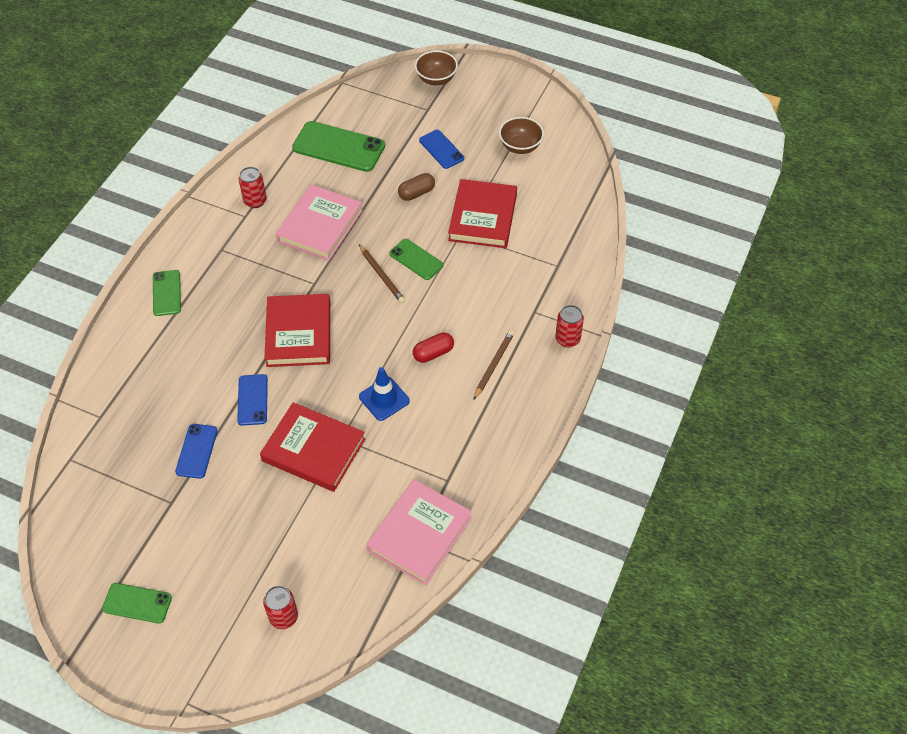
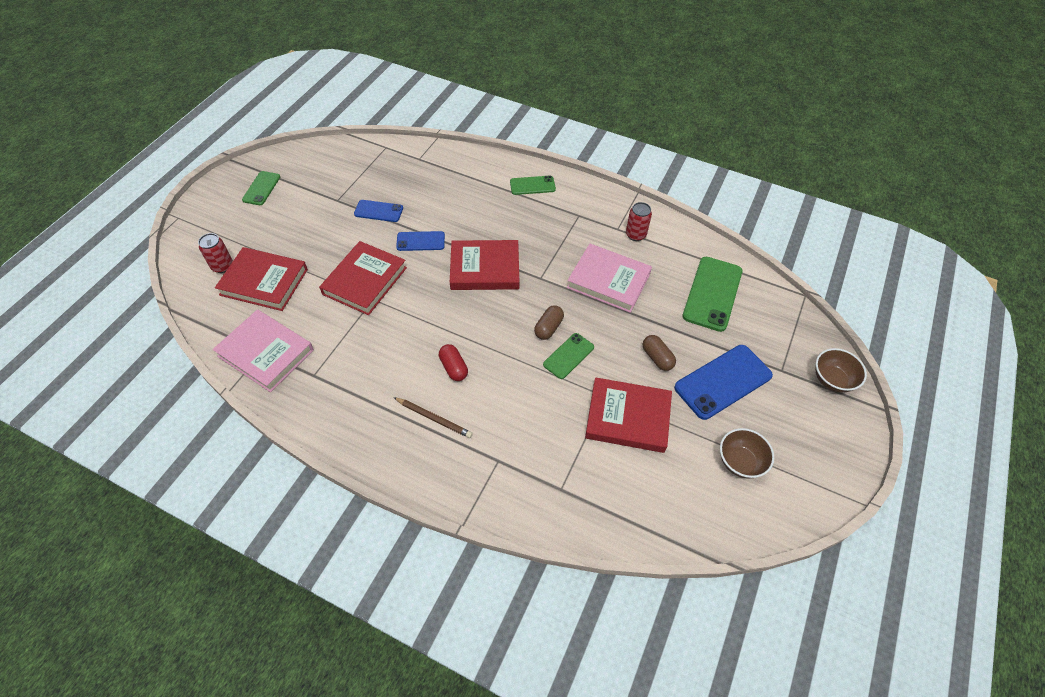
camera: 90 degrees right, 0 degrees up
(312, 560) = (264, 282): none -> red book
(381, 275) = (548, 328): brown pencil -> brown capsule
(384, 399) = (408, 329): blue traffic cone -> none
(441, 149) = (723, 382): blue phone -> blue phone, size x1.75
(567, 339) = (459, 491): red can -> none

